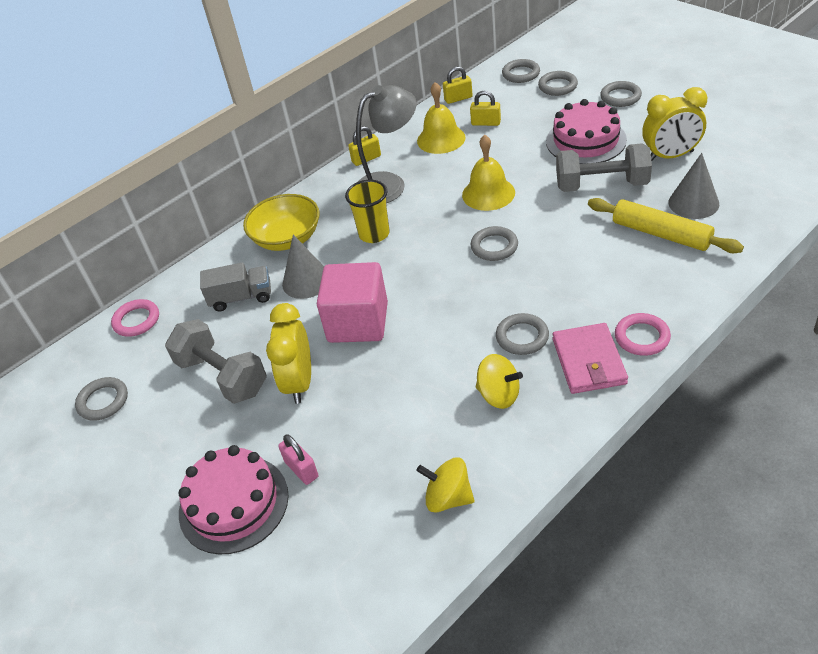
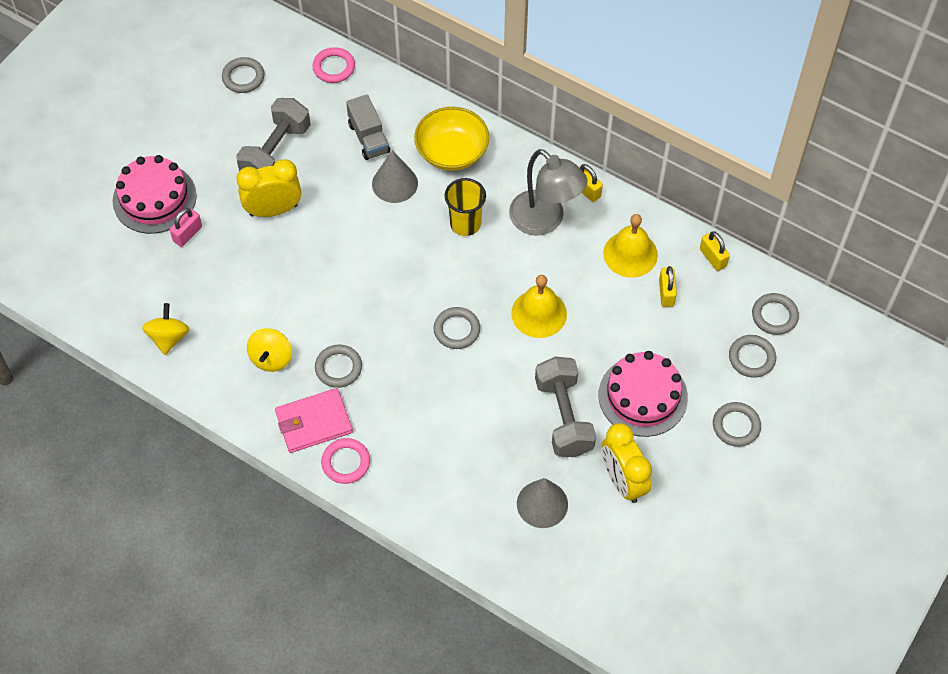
camera: 70 degrees right, 15 degrees up
(358, 322) = (345, 237): pink cube -> none
(661, 234) = (489, 475): yellow rolling pin -> none

